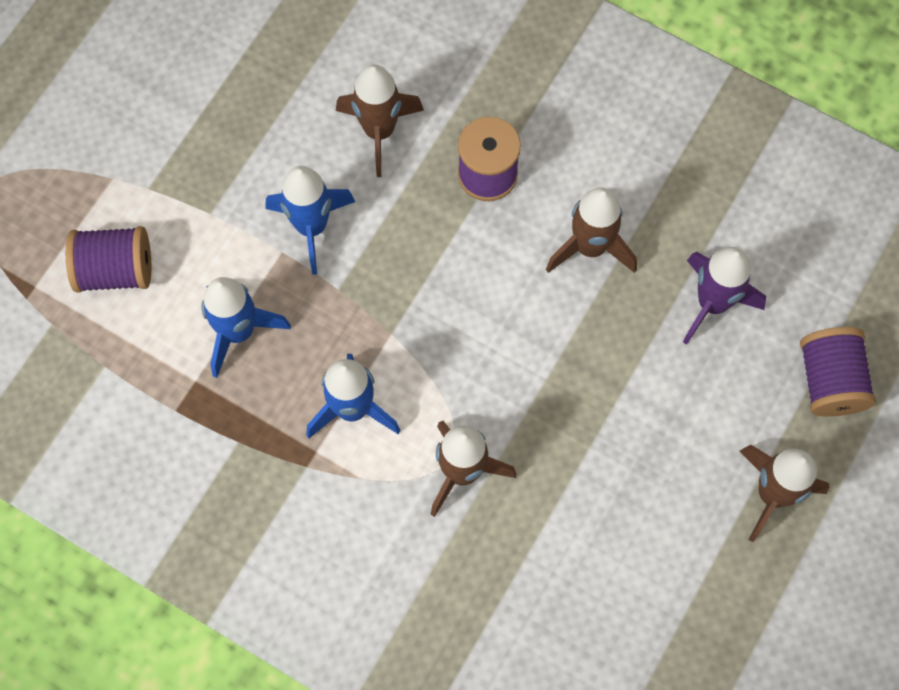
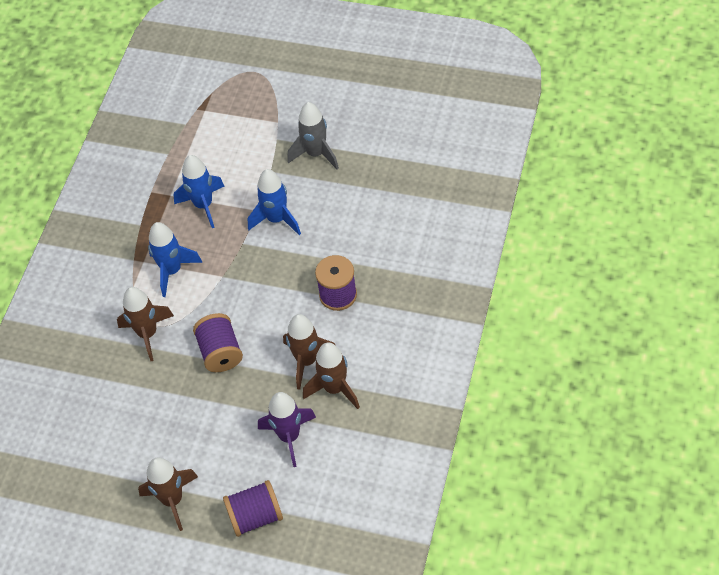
camera: 80 degrees right, 15 degrees down
(115, 270) = (224, 140): purple spool -> purple spool (220, 352)
(204, 137) = (316, 154): none -> grey rocket
(379, 131) = (348, 233): brown rocket -> brown rocket (334, 388)

